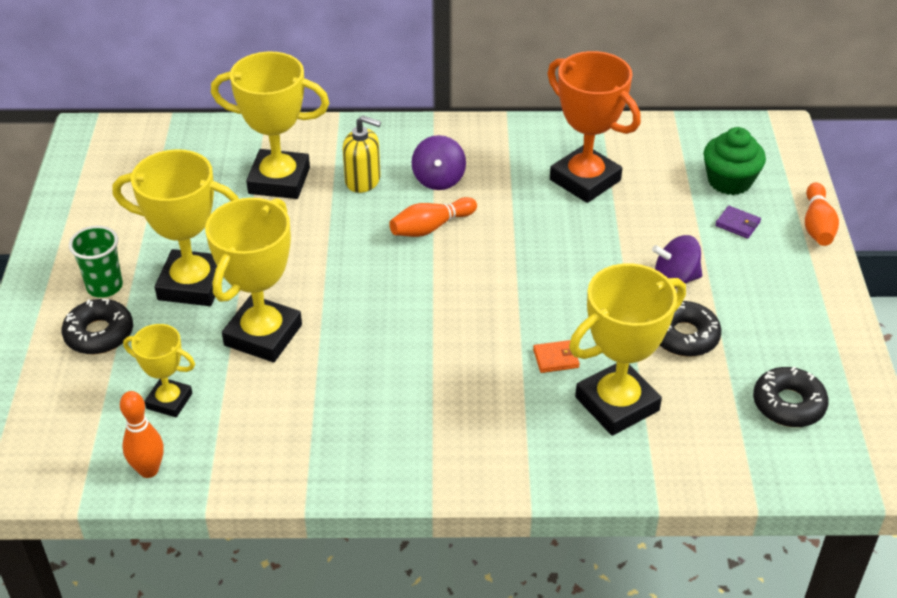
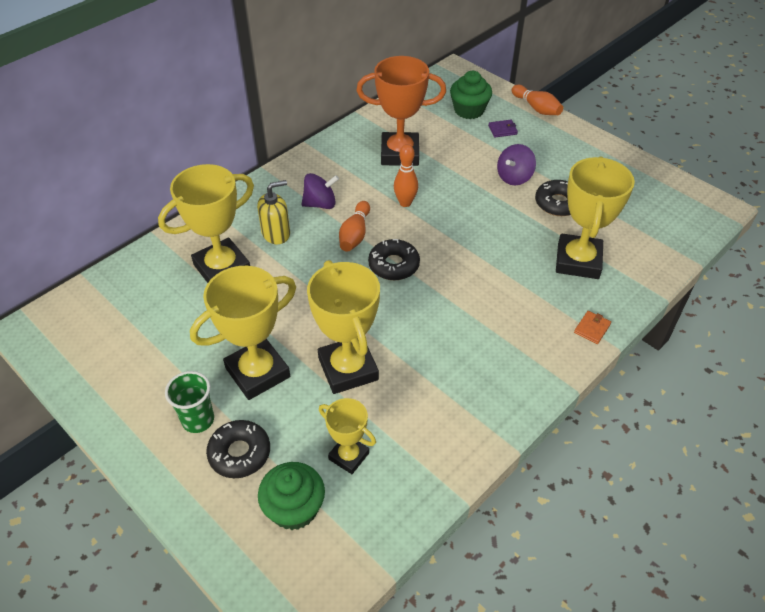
camera: 45 degrees left, 5 degrees up
(81, 404) = (294, 508): none -> green cupcake
(149, 470) = (398, 509): orange bowling pin -> orange bowling pin (405, 203)
(169, 401) = (349, 456): yellow trophy -> yellow trophy turned 60 degrees clockwise
(438, 179) = (320, 204): purple spinning top -> purple spinning top turned 60 degrees counterclockwise
(556, 358) = (519, 259): orange wallet -> orange wallet (592, 328)
(788, 404) = (644, 204): black donut -> black donut (394, 265)

